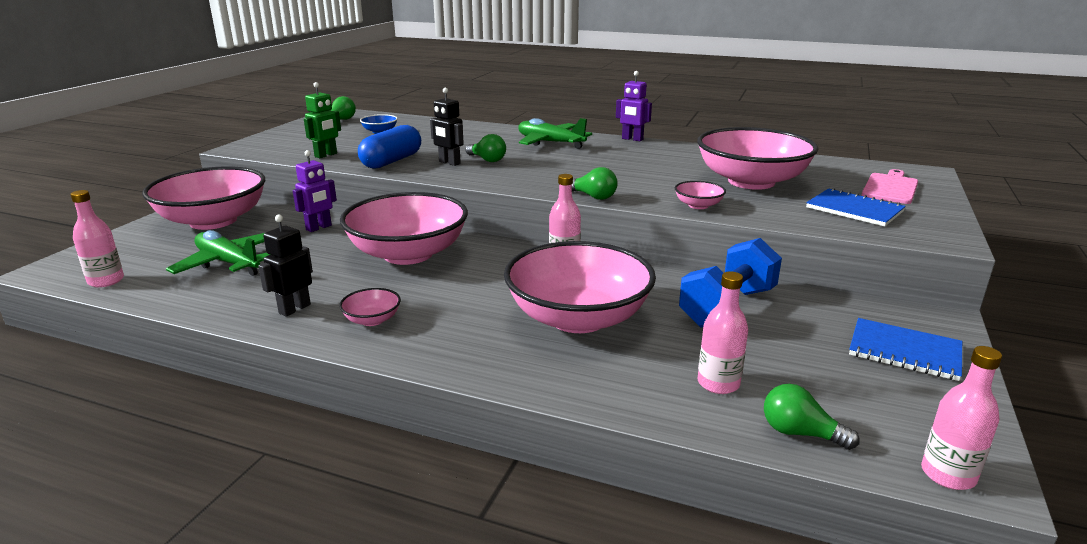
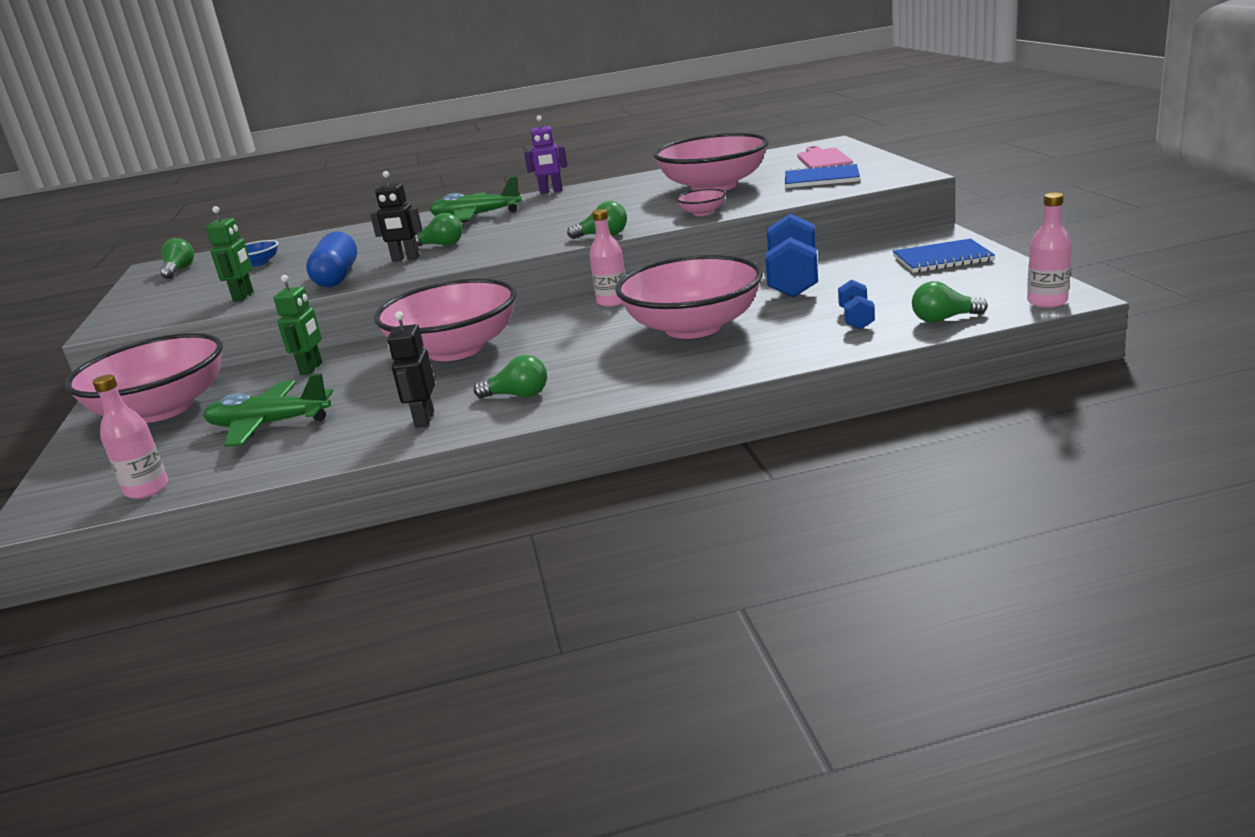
camera: 30 degrees left, 0 degrees up
(319, 228) = (312, 368): purple robot -> green robot
(372, 320) = (518, 395): pink bowl -> green light bulb
(718, 383) = (856, 319): pink bottle -> blue dumbbell

